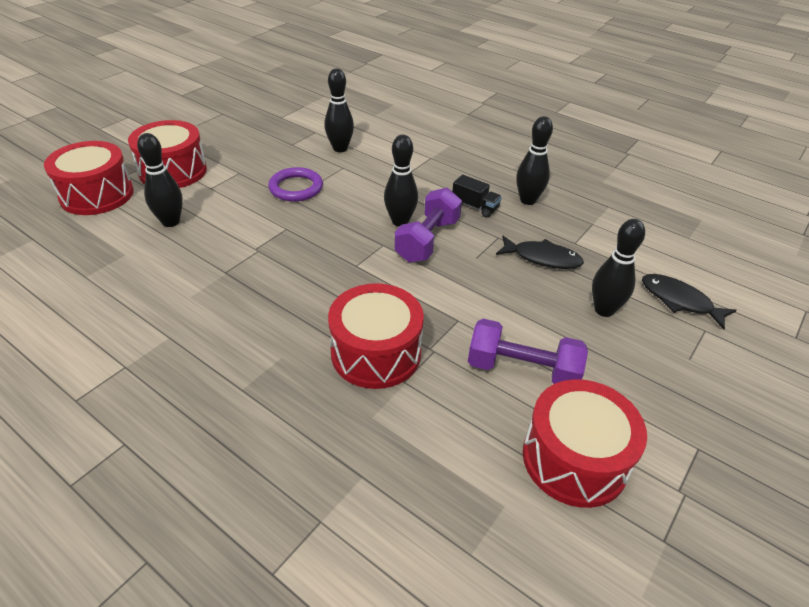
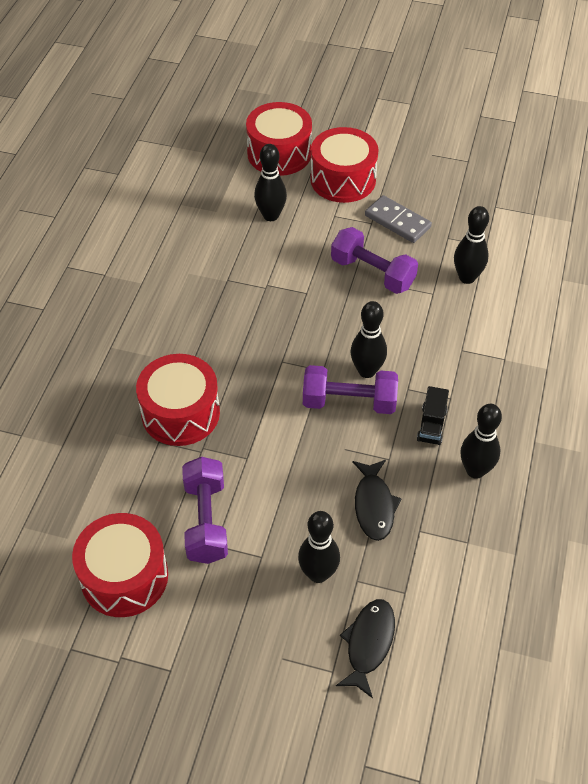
camera: 70 degrees right, 10 degrees up
(251, 160) = (397, 221): none -> grey domino
(296, 188) = (372, 273): purple ring -> purple dumbbell

